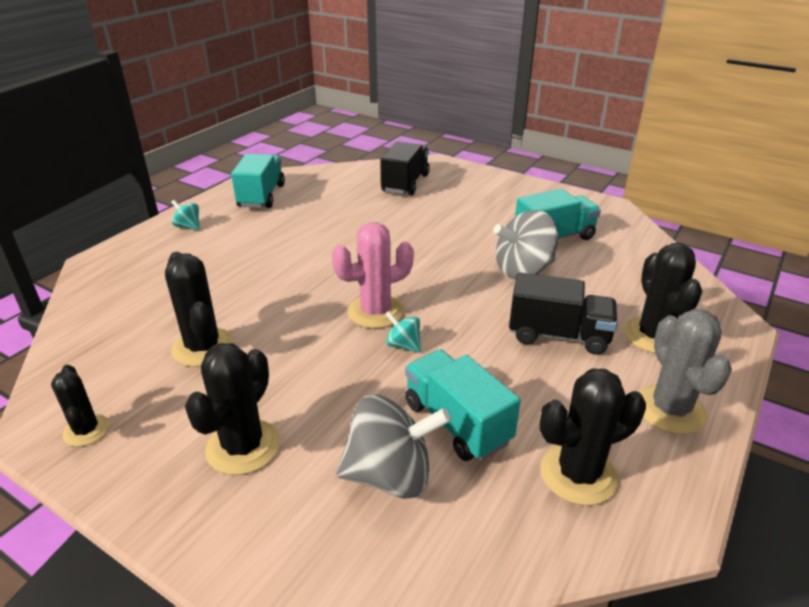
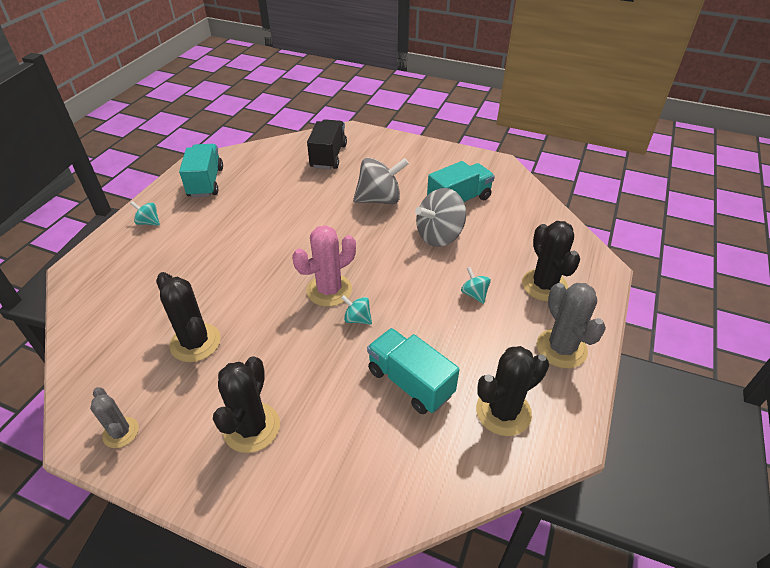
camera: 10 degrees left, 10 degrees up
(86, 430) = (121, 432): black cactus -> grey cactus
(390, 475) = (369, 434): grey spinning top -> grey spinning top (379, 199)
(558, 335) = (474, 294): black truck -> turquoise spinning top

